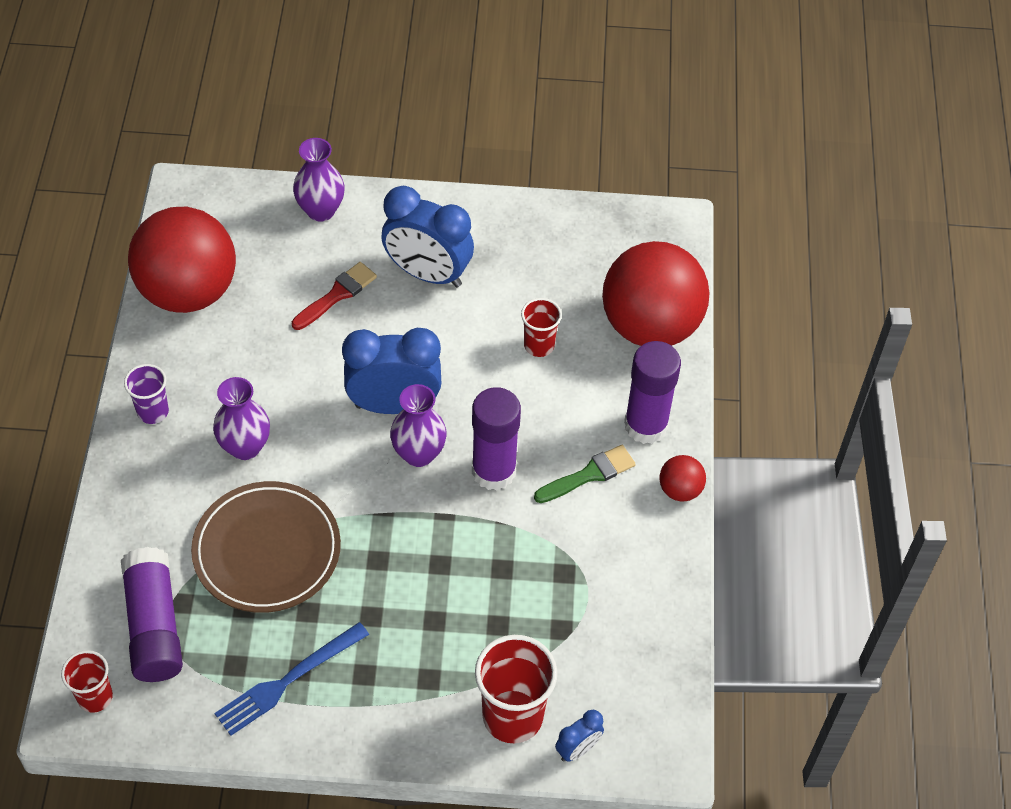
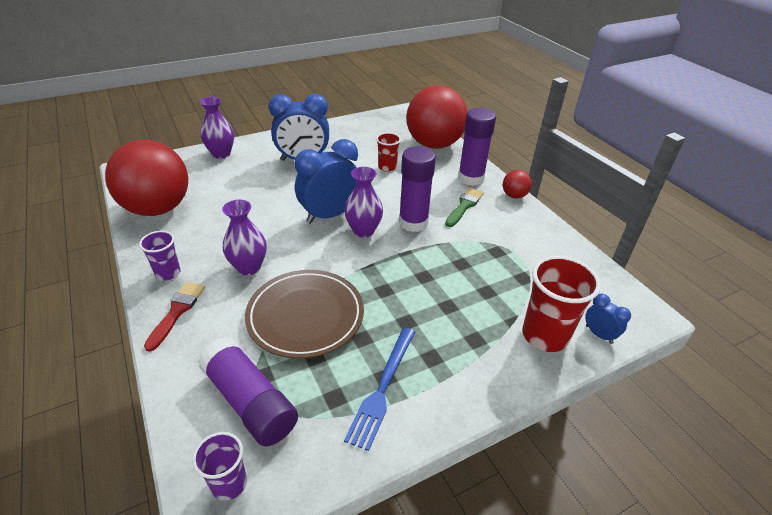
camera: 30 degrees left, 15 degrees down
(95, 697) = (229, 483): red cup -> purple cup
(337, 295) = (257, 182): red brush -> red brush (177, 311)
(578, 749) = (599, 334): blue clock -> blue clock turned 60 degrees counterclockwise

